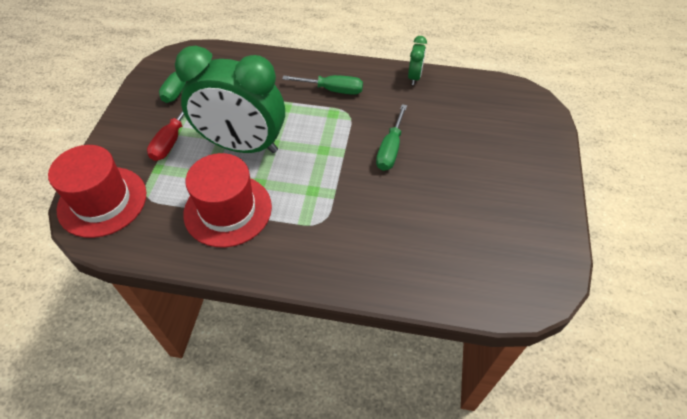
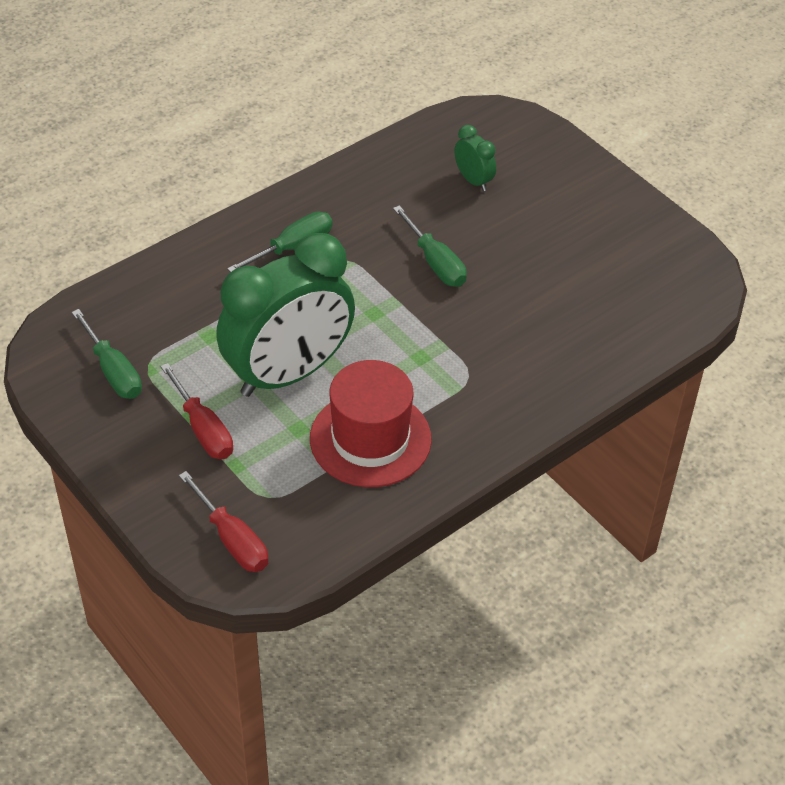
camera: 50 degrees left, 5 degrees down
(102, 201) = (232, 539): red hat -> red screwdriver
(414, 77) = (355, 172): green clock -> green clock (473, 180)

